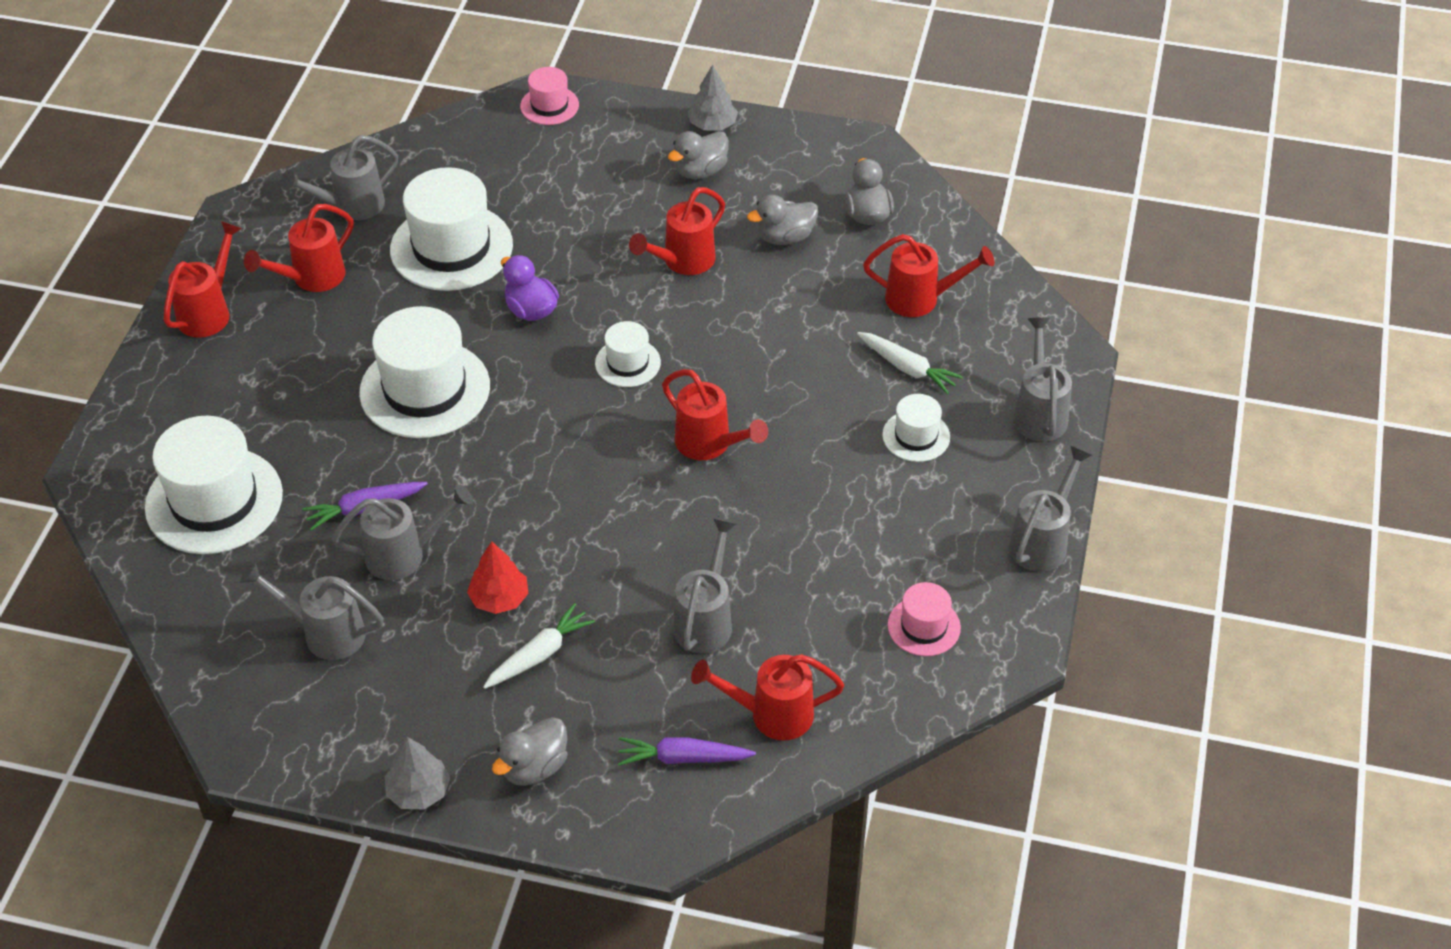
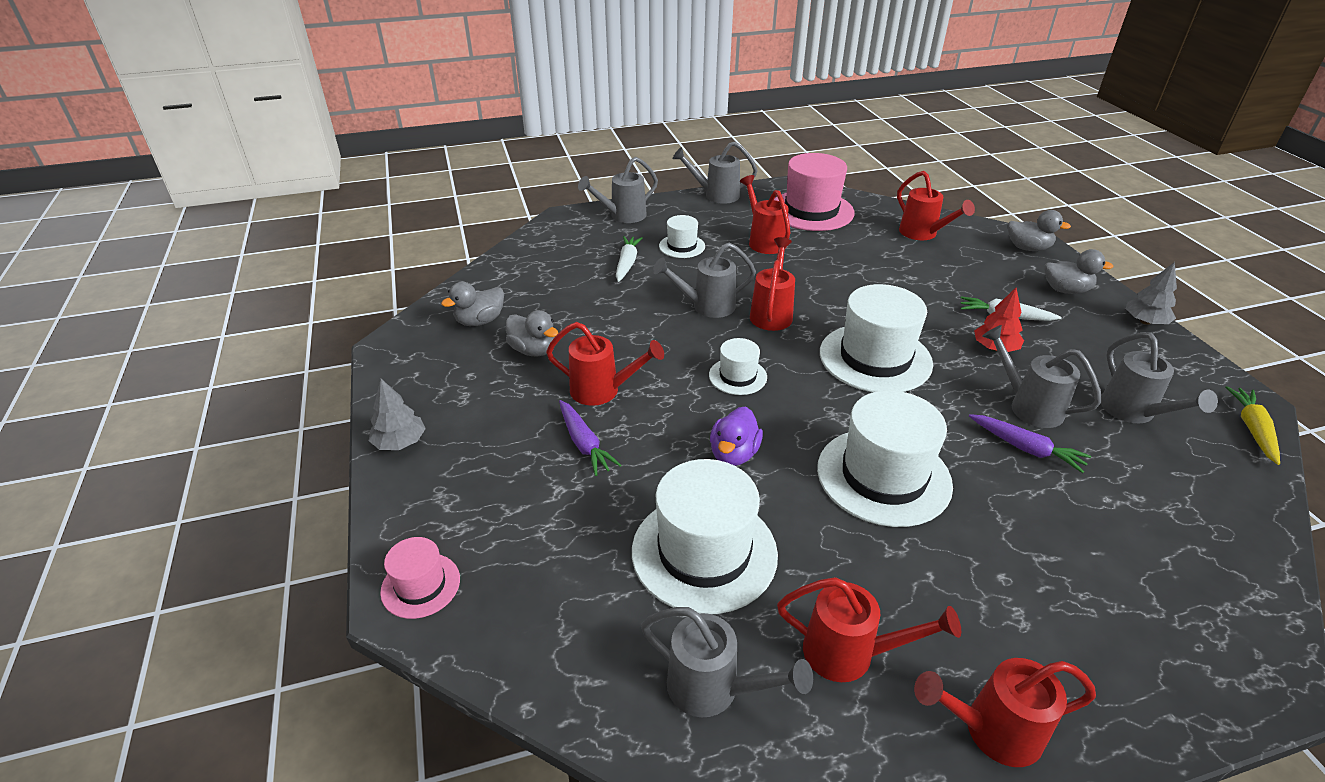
camera: 120 degrees left, 10 degrees down
(214, 501) = (1150, 550): white hat -> white hat (875, 358)
(223, 711) = (1252, 429): none -> yellow carrot
(683, 758) = (985, 249): purple carrot -> purple carrot (584, 444)
(700, 171) = (475, 425): grey duck -> grey duck (1028, 248)
(705, 620) = (898, 270): grey watering can -> grey watering can (707, 306)
(920, 299) = (557, 276): red watering can -> red watering can (764, 241)
(924, 626) = (811, 211): pink hat -> pink hat, size x1.96

